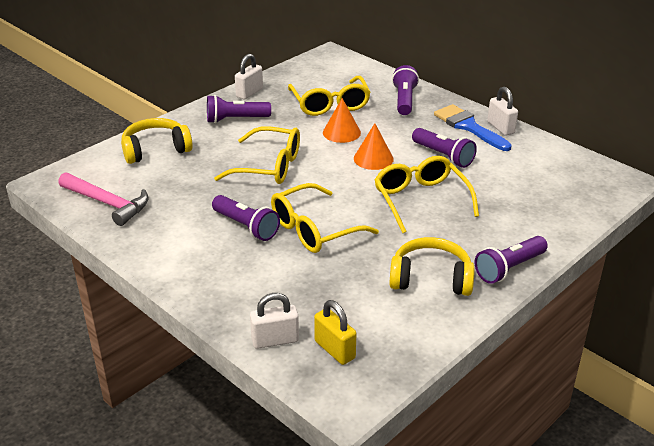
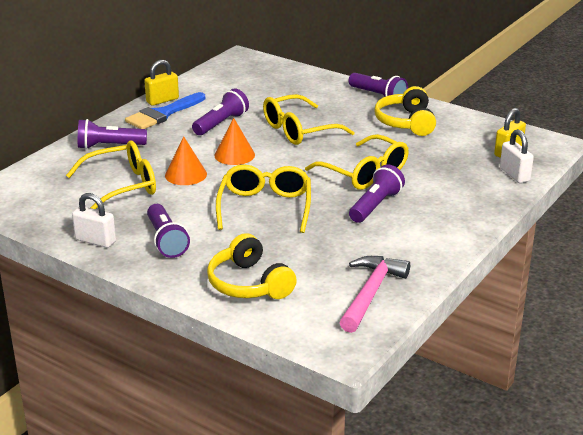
camera: 100 degrees left, 5 degrees down
(500, 127) = (162, 100): white padlock -> yellow padlock

